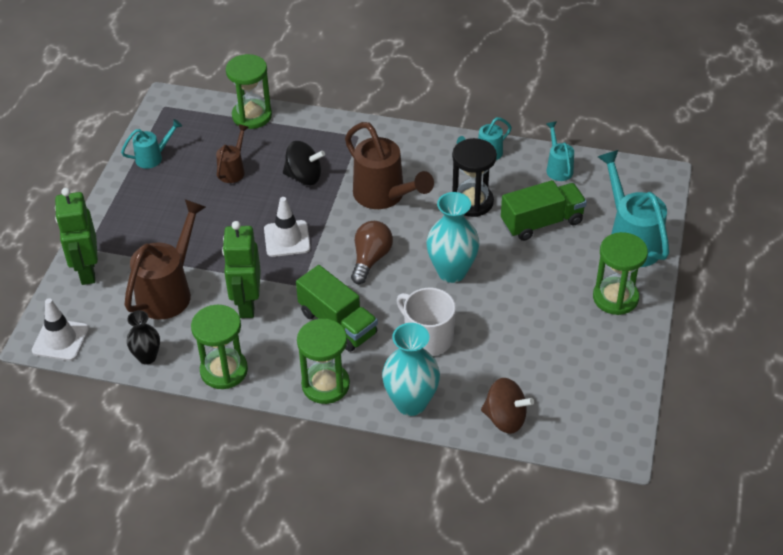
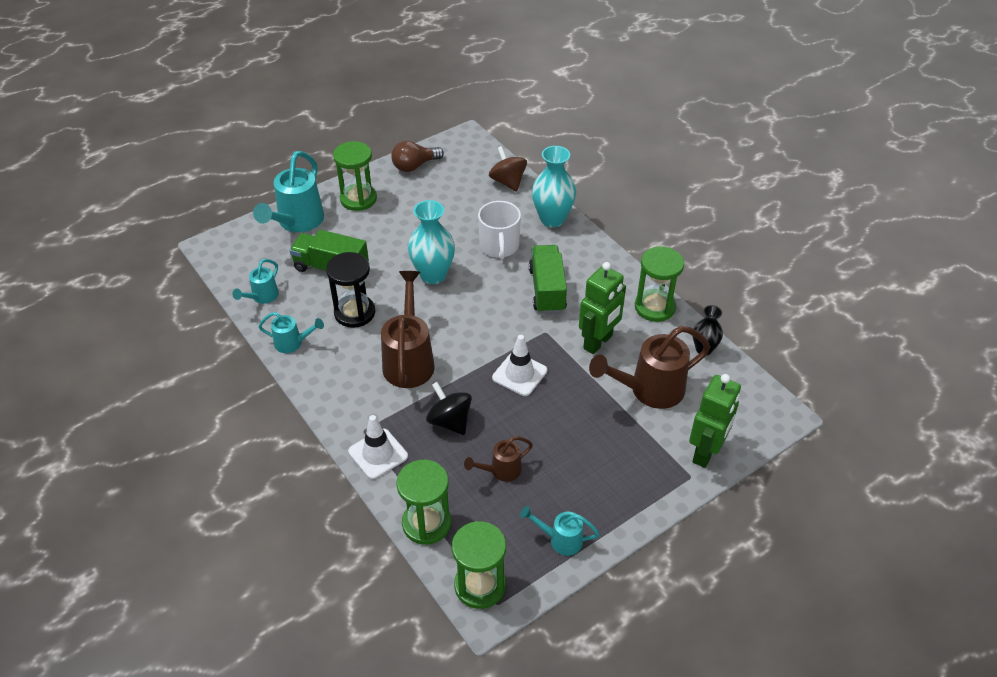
camera: 140 degrees left, 0 degrees up
(60, 340) = (764, 404): white traffic cone -> white traffic cone (378, 454)
(325, 385) = (594, 259): green hourglass -> green hourglass (480, 585)
(370, 259) = (476, 318): brown light bulb -> brown light bulb (414, 166)

